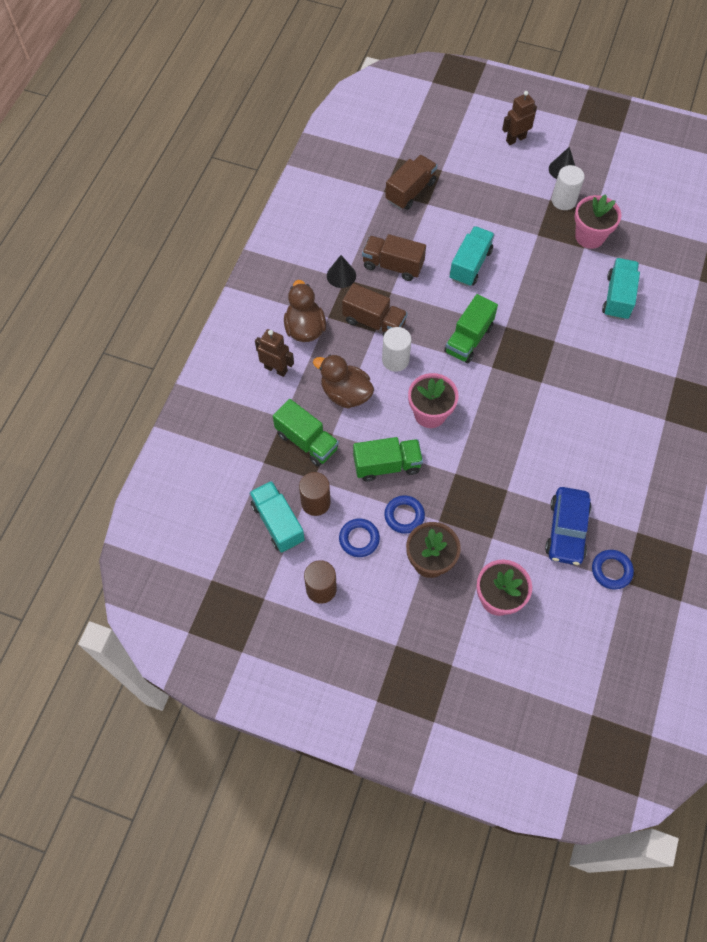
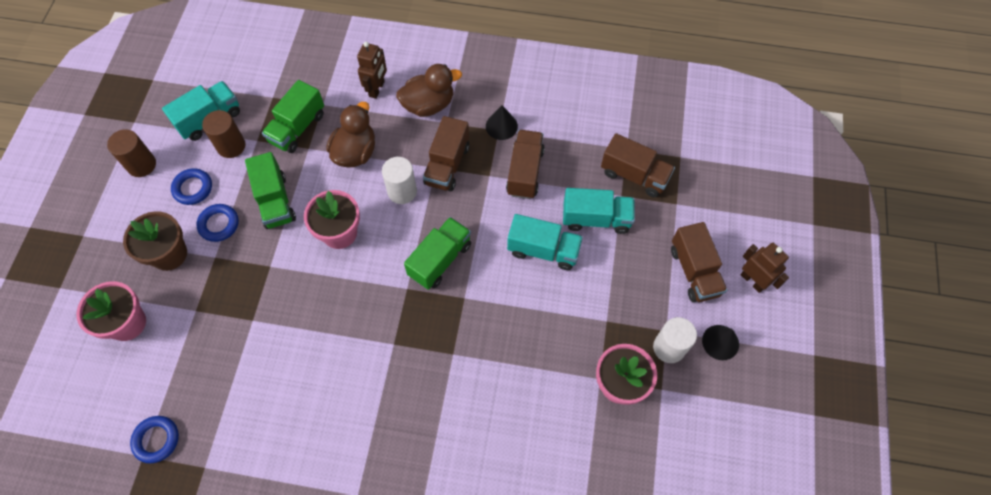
camera: 80 degrees right, 0 degrees up
(468, 339) = (440, 260): green truck -> green truck turned 105 degrees clockwise
(503, 172) = (694, 271): none -> brown truck
(566, 530) = (205, 387): blue car -> none
(617, 297) = (531, 426): turquoise truck -> turquoise truck (596, 219)

